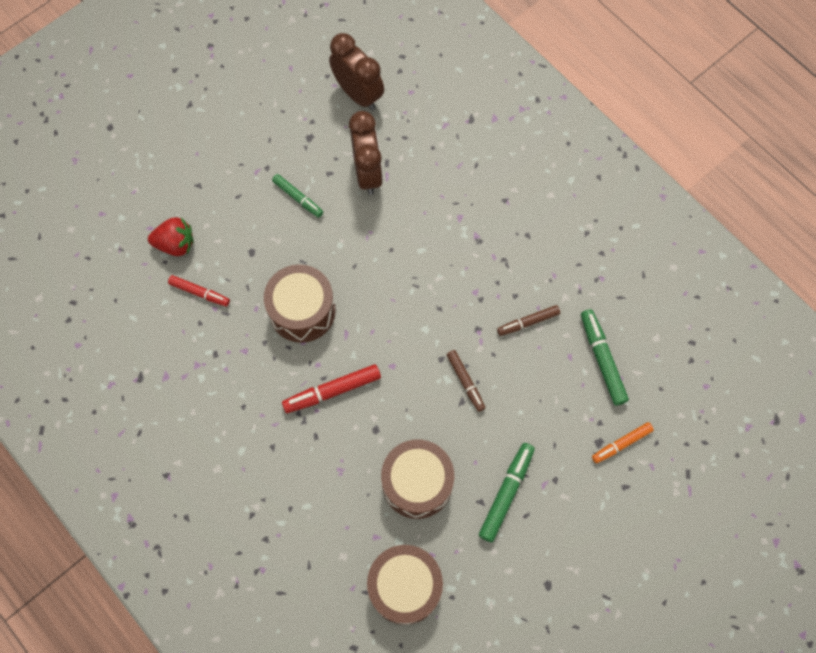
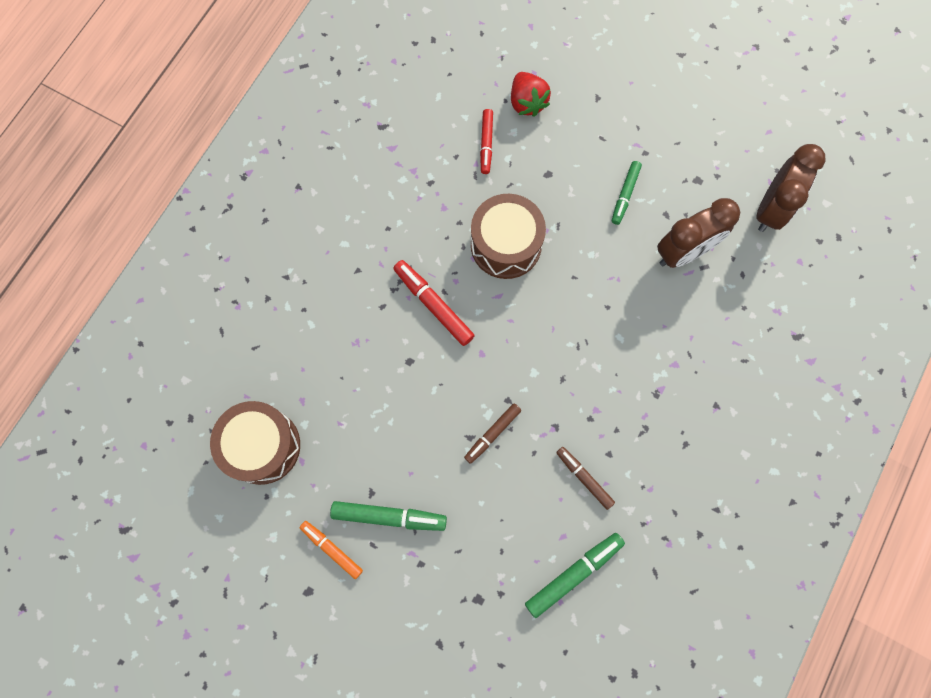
camera: 70 degrees right, 5 degrees up
(417, 483) = (369, 422): brown drum -> none
(621, 444) = (485, 625): orange marker -> orange marker (332, 549)

